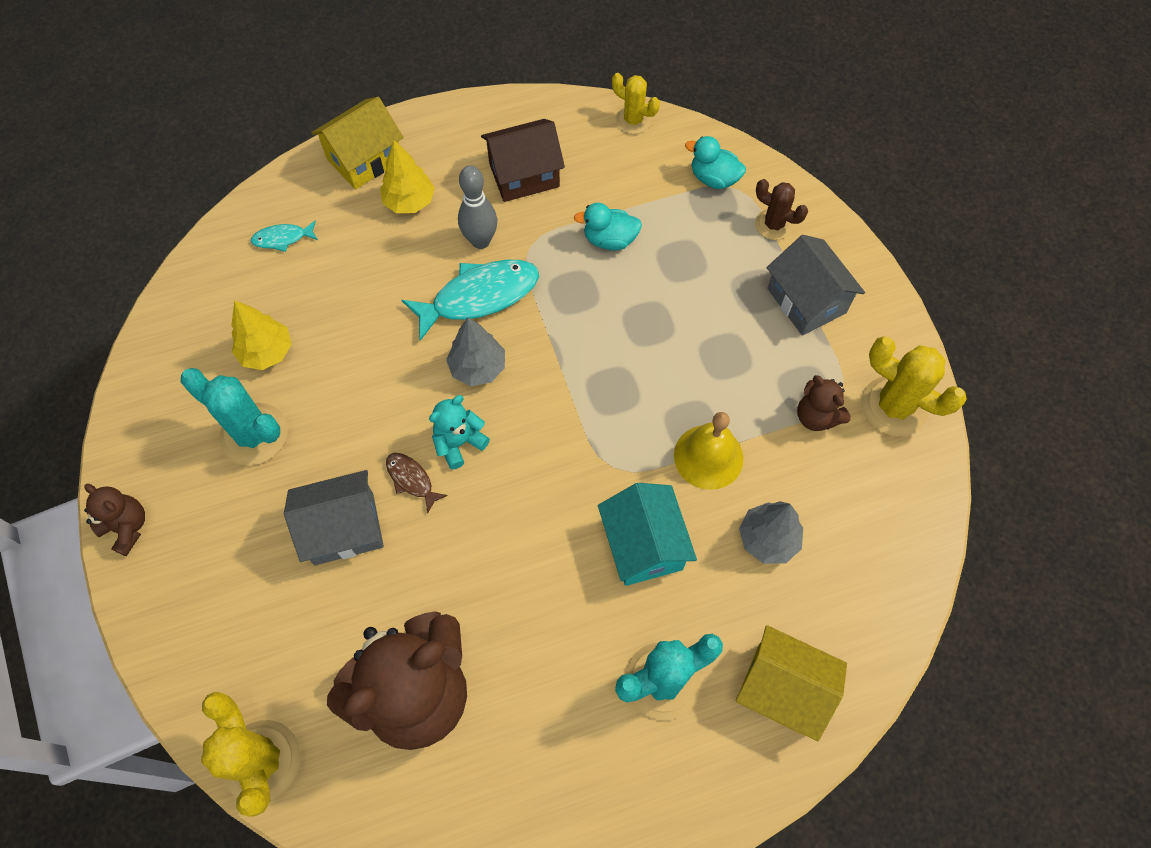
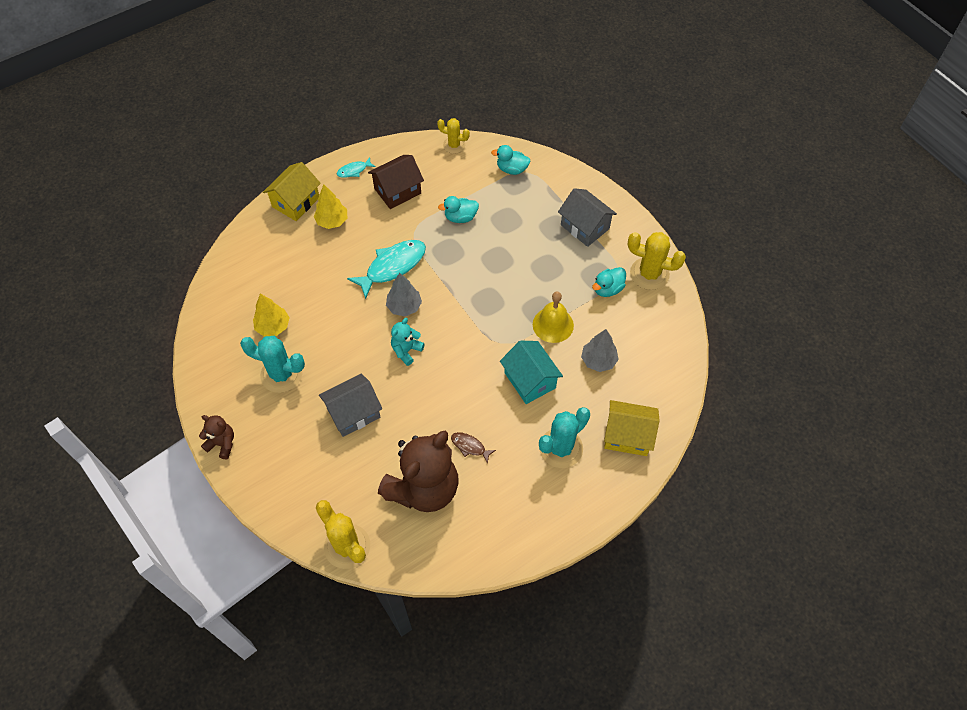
camera: 15 degrees left, 5 degrees down
(283, 238) = (260, 259): turquoise fish -> turquoise fish (354, 170)
(411, 480) = (385, 377): brown fish -> brown fish (470, 446)
(480, 241) = (383, 234): grey bowling pin -> none
(773, 225) = (554, 188): brown cactus -> none
(816, 416) = (607, 289): brown teddy bear -> turquoise duck

